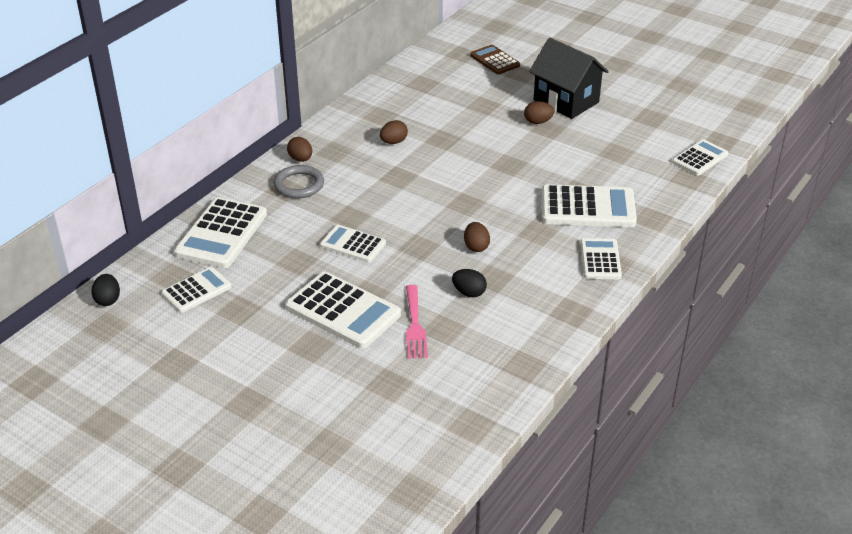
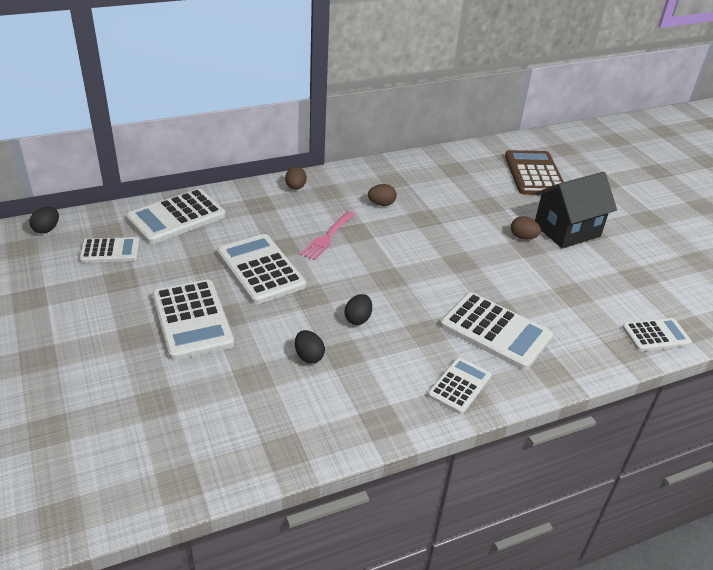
camera: 30 degrees right, 0 degrees up
(299, 185) = (272, 206): grey ring -> none
(353, 244) = (260, 270): white calculator -> white calculator, size x1.66
(415, 325) = (233, 362): pink fork -> pink fork (327, 237)
(476, 247) = (358, 319): brown egg -> black egg
(494, 60) = (534, 174): brown calculator -> brown calculator, size x1.66
(566, 101) = (567, 230): black house -> black house turned 75 degrees clockwise

